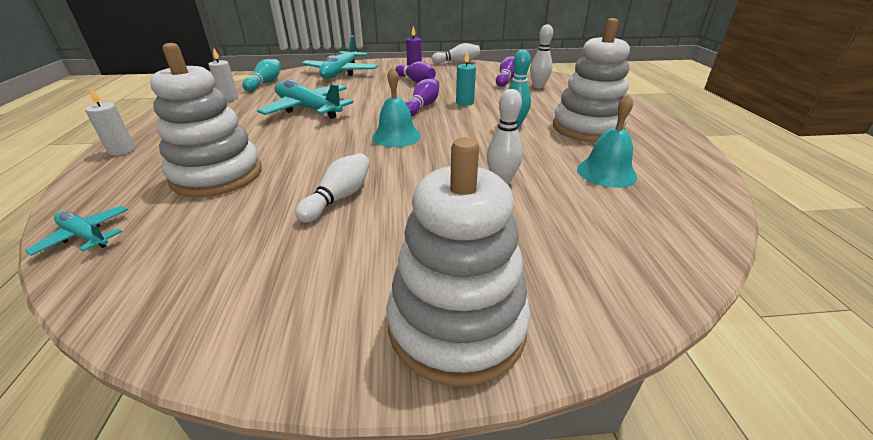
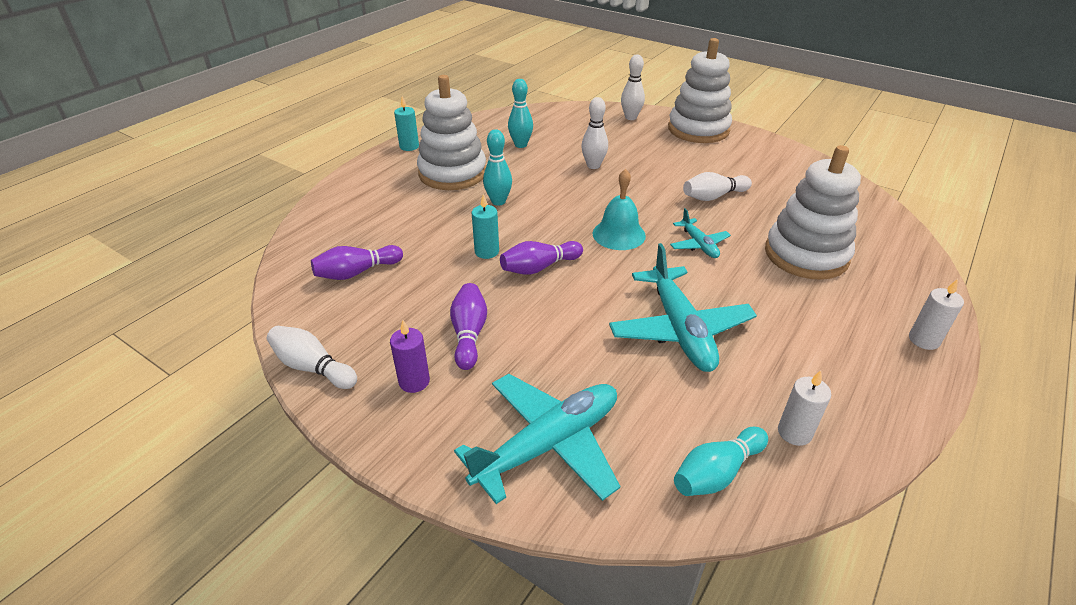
camera: 140 degrees left, 5 degrees up
(85, 236) = (897, 235): turquoise plane -> turquoise plane (699, 244)
(538, 86) = (359, 240): white bowling pin -> white bowling pin (630, 117)
(606, 172) = (520, 145): turquoise bell -> turquoise bowling pin
(669, 132) = (409, 146): none -> turquoise candle

